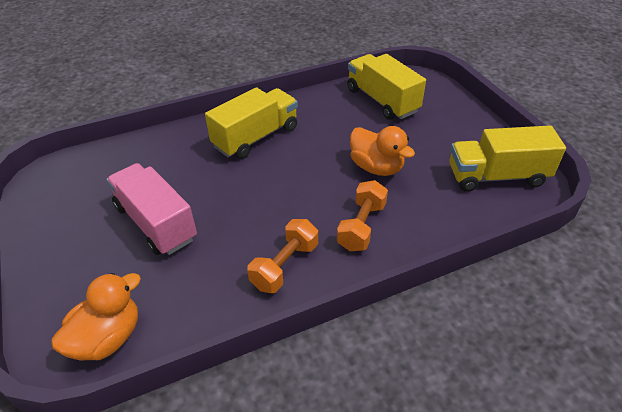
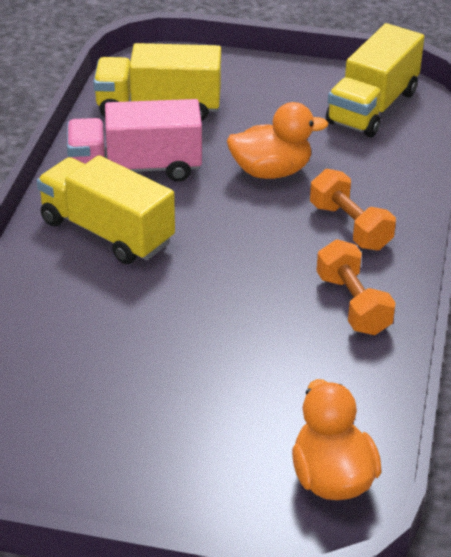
camera: 55 degrees left, 5 degrees down
(156, 223) = (177, 377): pink truck -> pink truck (135, 168)
(256, 137) = (107, 232): yellow truck -> yellow truck turned 45 degrees counterclockwise

